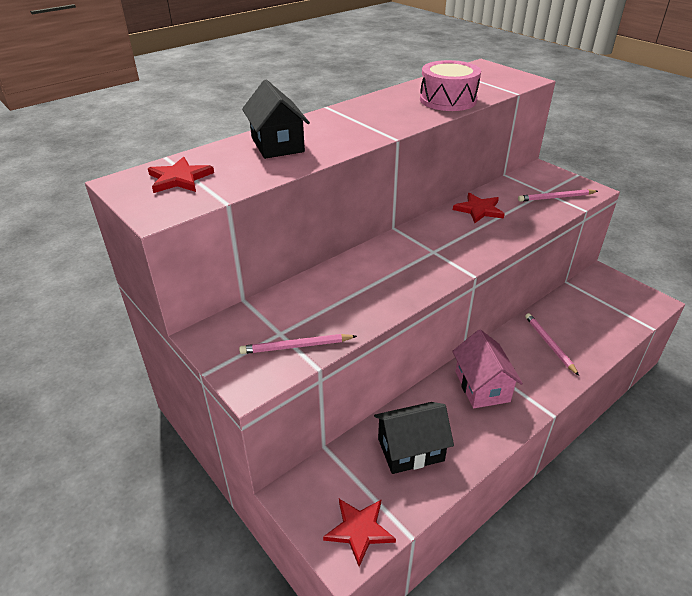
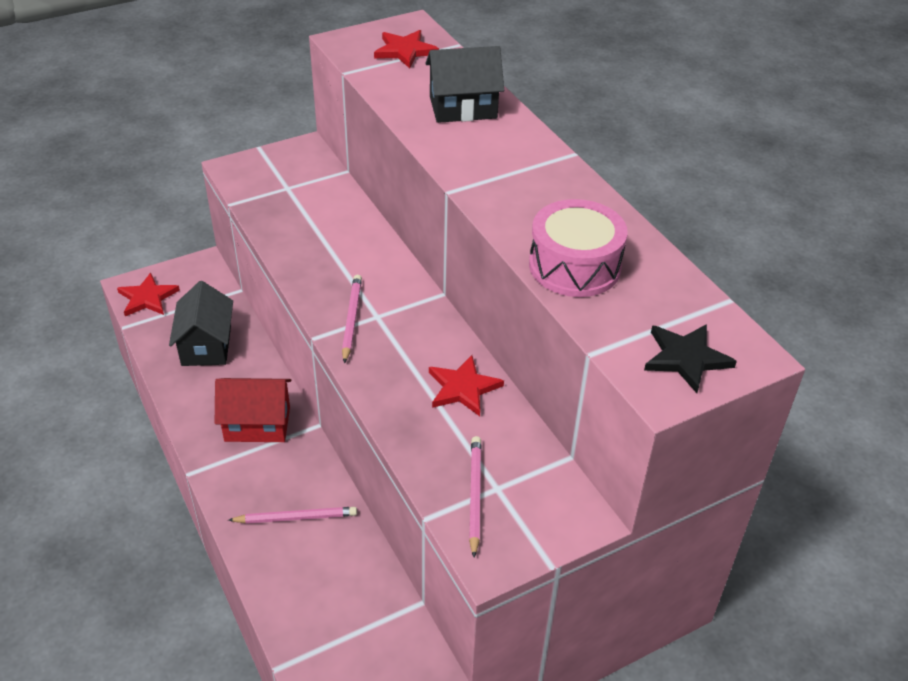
camera: 100 degrees right, 5 degrees up
(296, 346) = (264, 195): pink pencil -> pink pencil (351, 319)
(482, 386) = (257, 424): pink house -> red house
(499, 76) = (686, 358): none -> black star

